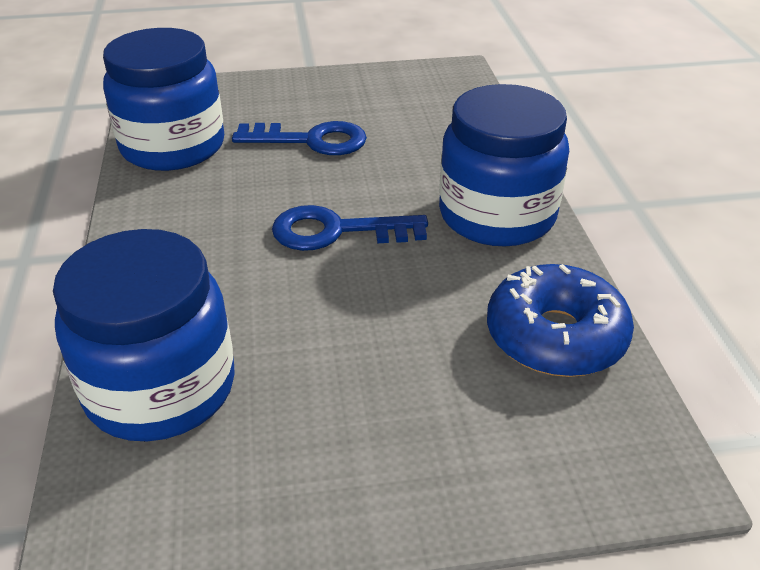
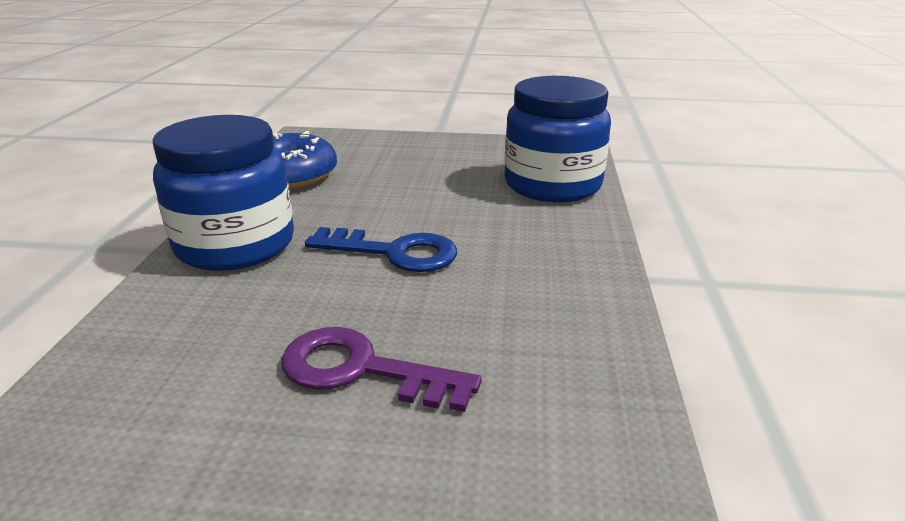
camera: 165 degrees left, 10 degrees down
(173, 146) = (574, 396): blue jar -> none
(311, 140) = (362, 370): blue key -> purple key

